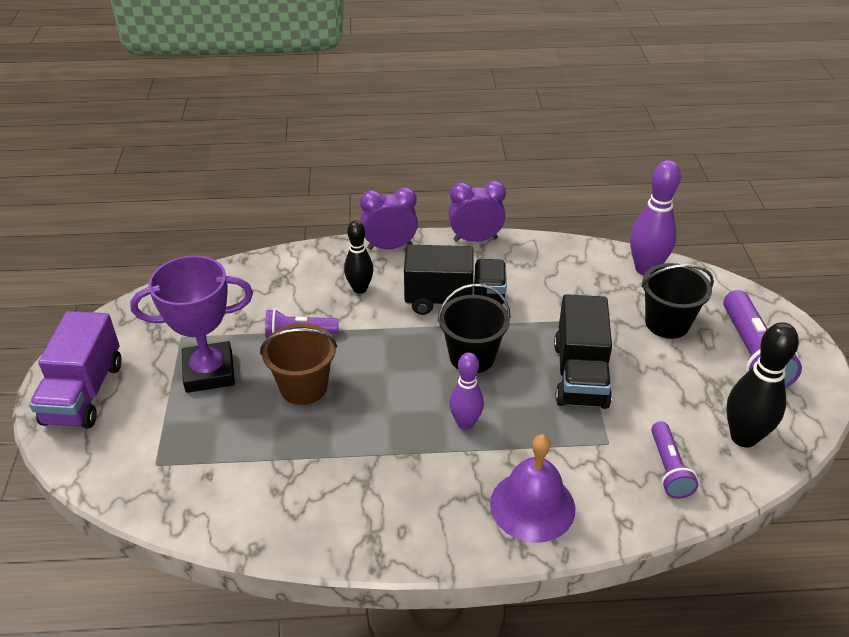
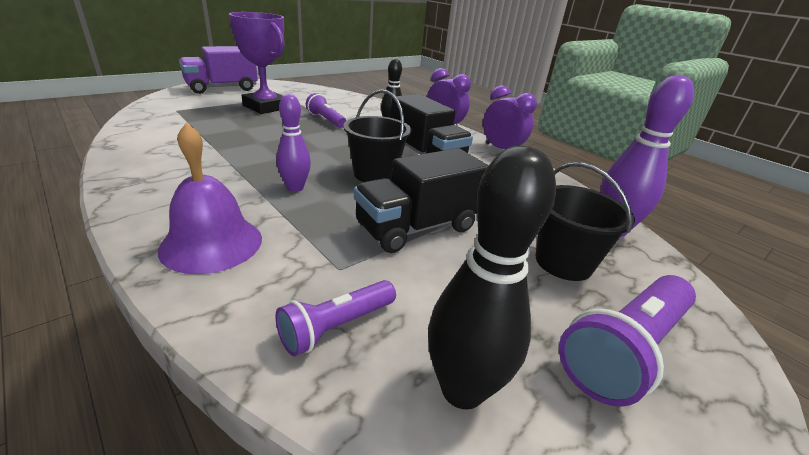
camera: 50 degrees right, 10 degrees down
(303, 387) = (278, 130): brown bucket -> none

